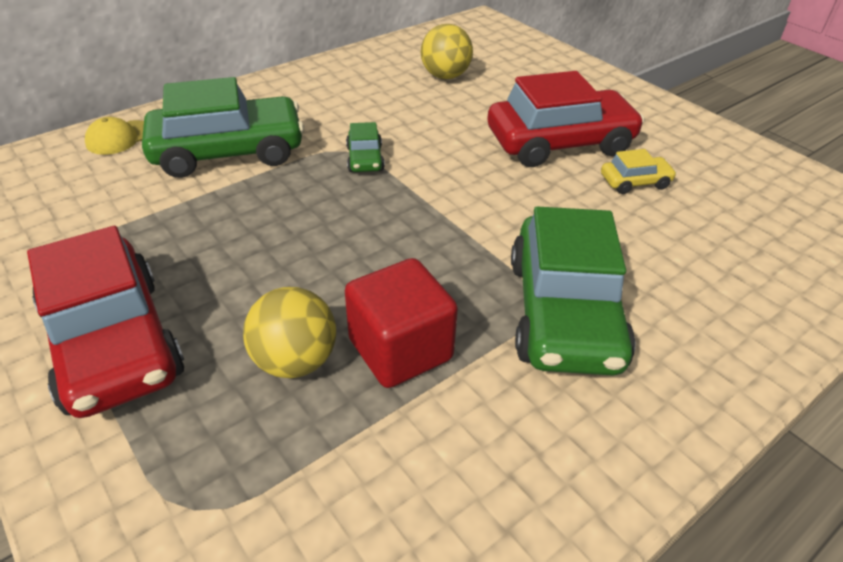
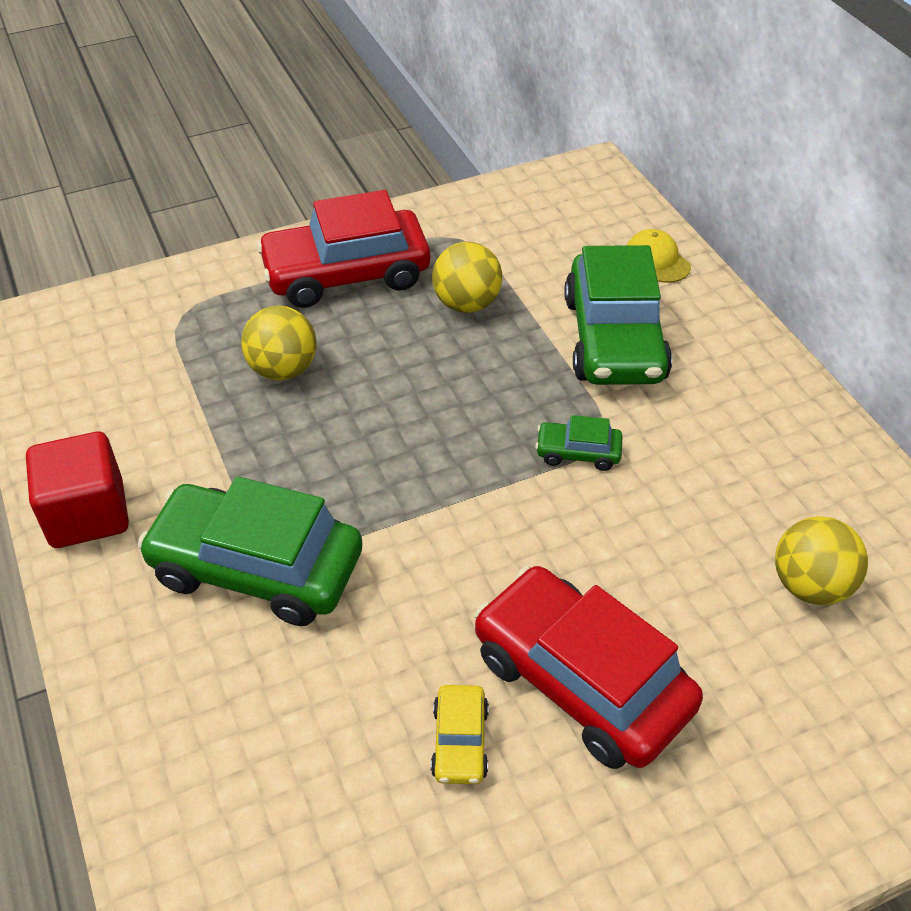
camera: 105 degrees right, 5 degrees up
(178, 238) = (466, 304): none -> yellow ball
(400, 349) = (265, 435): red cube -> red cube (87, 514)
(559, 143) = (581, 681): red car -> red car turned 135 degrees clockwise

